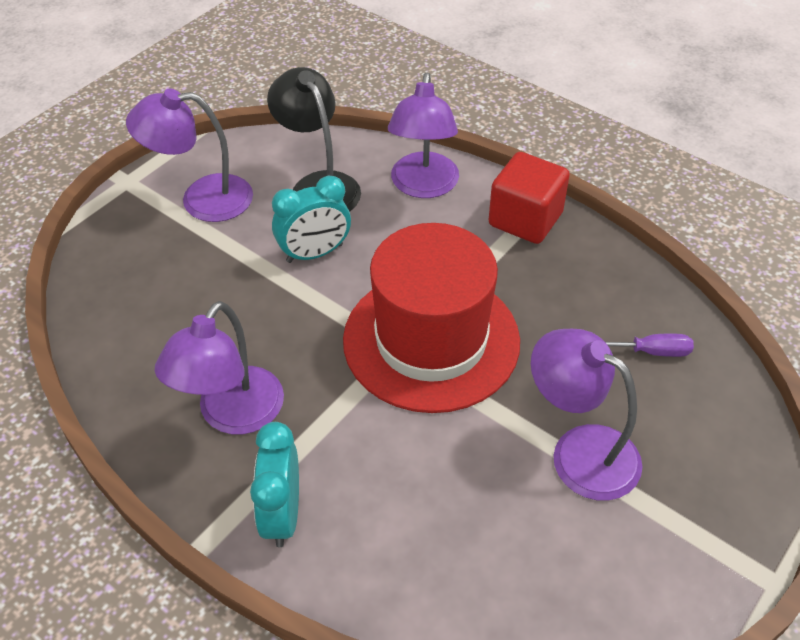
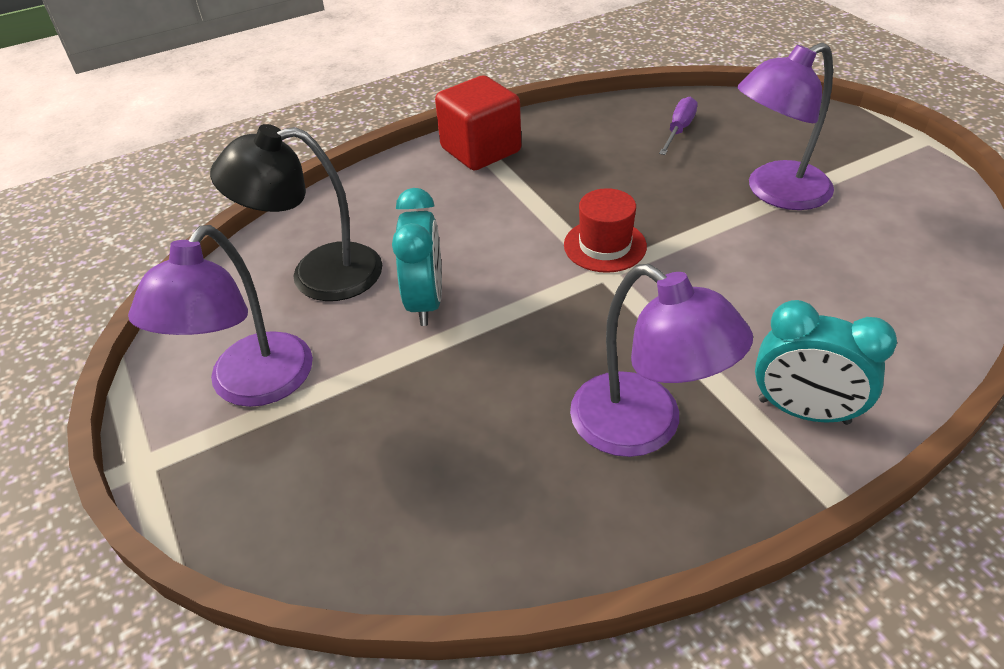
camera: 65 degrees left, 5 degrees down
(423, 186) = (384, 199): purple lamp -> none
(431, 340) = (605, 245): red hat -> red hat, size x0.42

